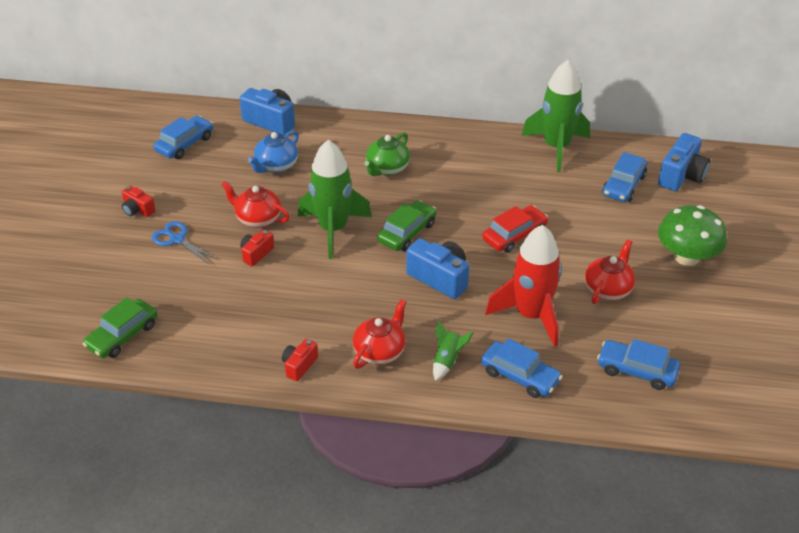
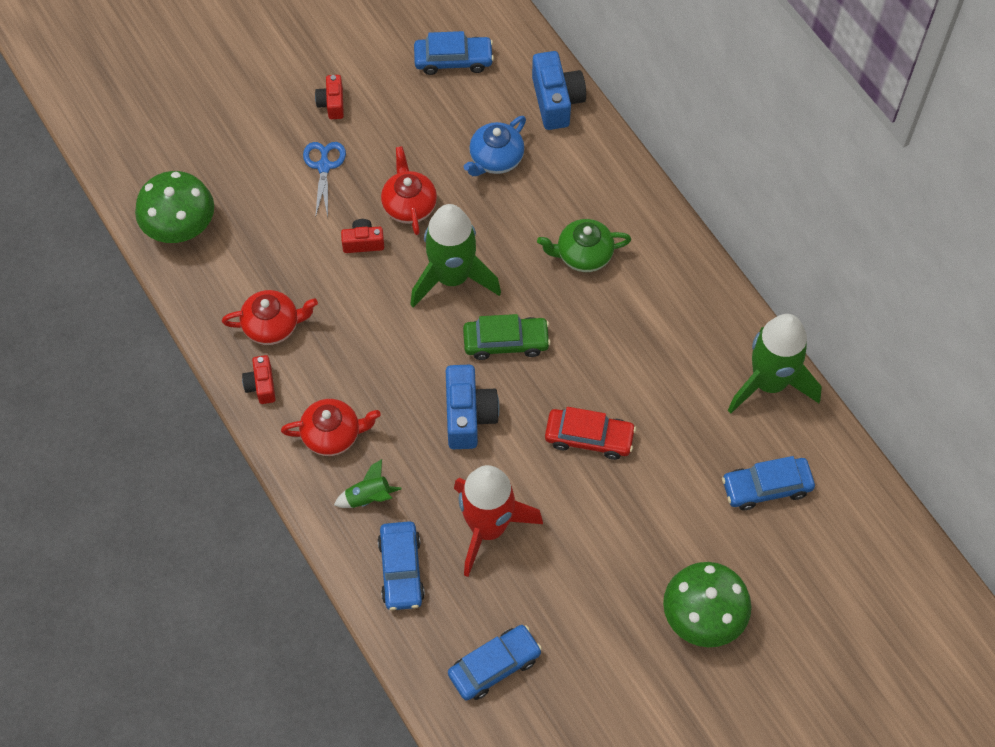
camera: 50 degrees right, 20 degrees up
(122, 335) = (180, 226): green car -> green mushroom
(276, 166) = (495, 159): blue teapot -> blue teapot turned 45 degrees counterclockwise
(299, 366) = (261, 385): red camera -> red camera turned 90 degrees counterclockwise
(608, 289) = (586, 572): red teapot -> red teapot (272, 326)
(637, 370) = (494, 666): blue car -> blue car turned 75 degrees clockwise
(681, 176) = (838, 534): blue camera -> none

